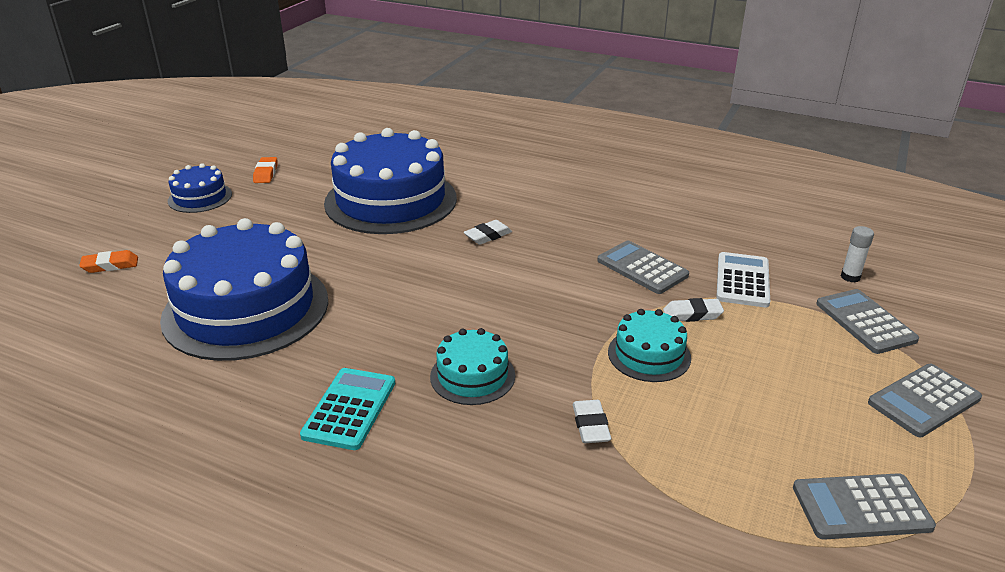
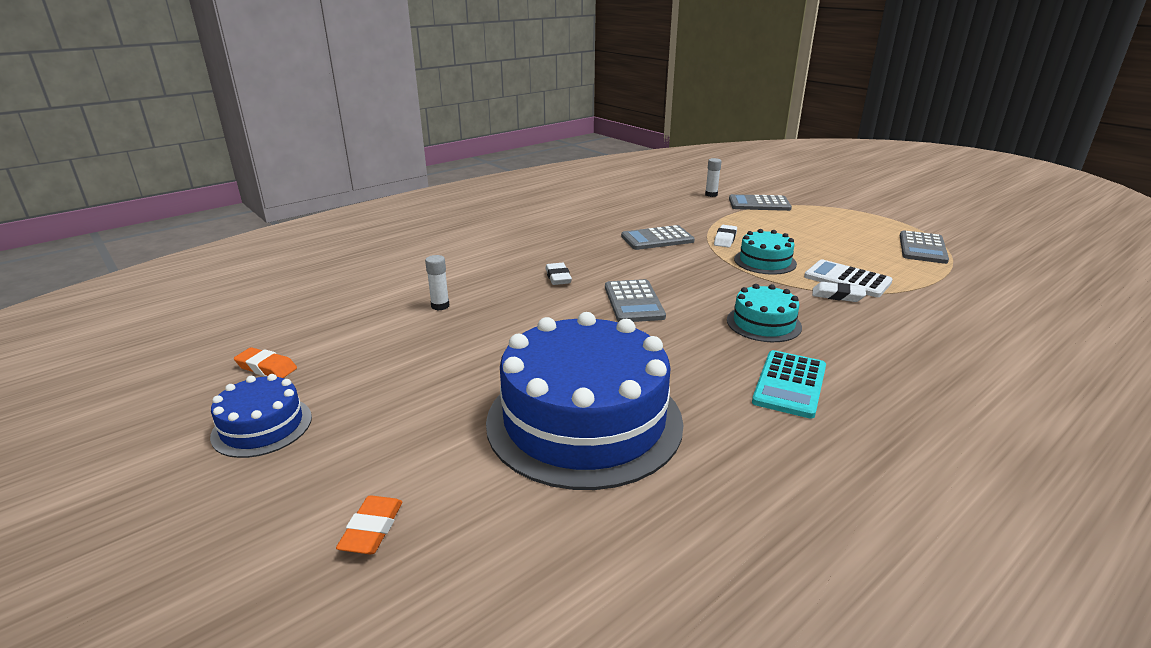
camera: 65 degrees left, 5 degrees down
(349, 409) = (790, 384): turquoise calculator -> turquoise calculator turned 105 degrees counterclockwise
(391, 200) = (440, 306): blue cake -> white glue stick
(742, 280) = (695, 218): white calculator -> white calculator (847, 279)
(924, 401) = (837, 213): grey calculator -> grey calculator (634, 302)

